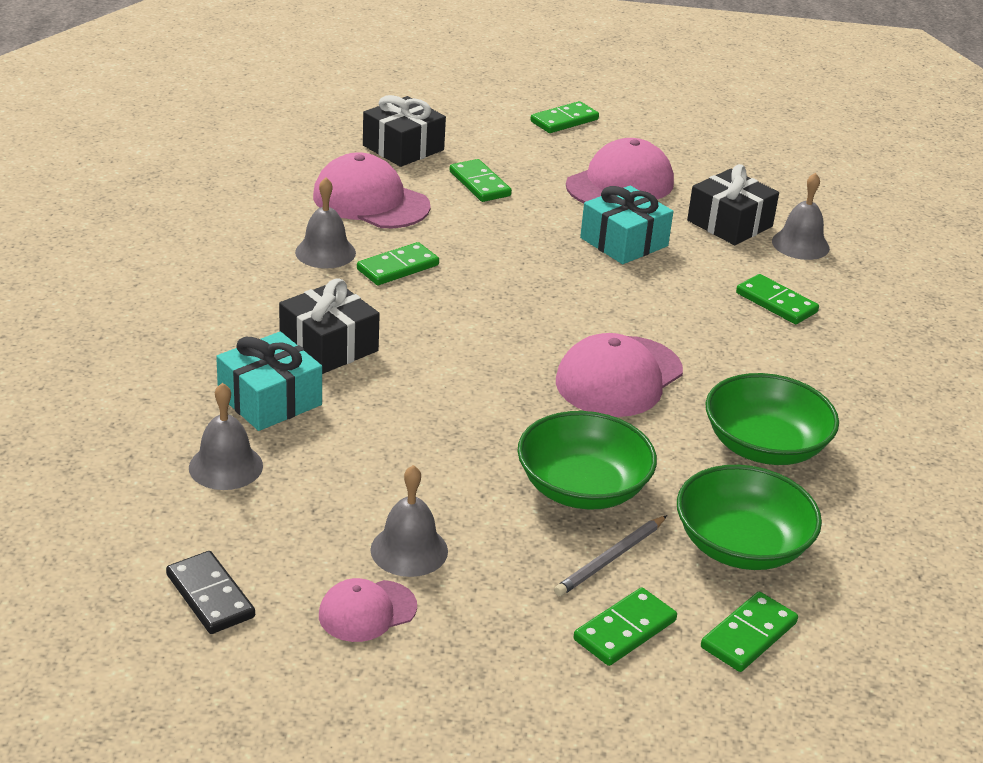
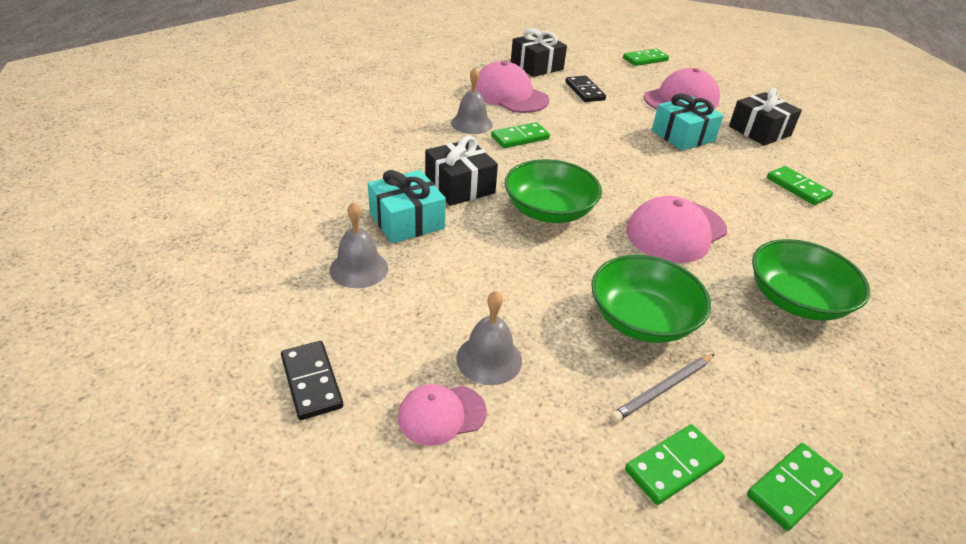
camera: 10 degrees right, 5 degrees up
(480, 184) = (584, 91): green domino -> black domino
(741, 545) = (781, 390): green bowl -> green bowl (549, 211)
(800, 244) = (813, 149): grey bell -> none

